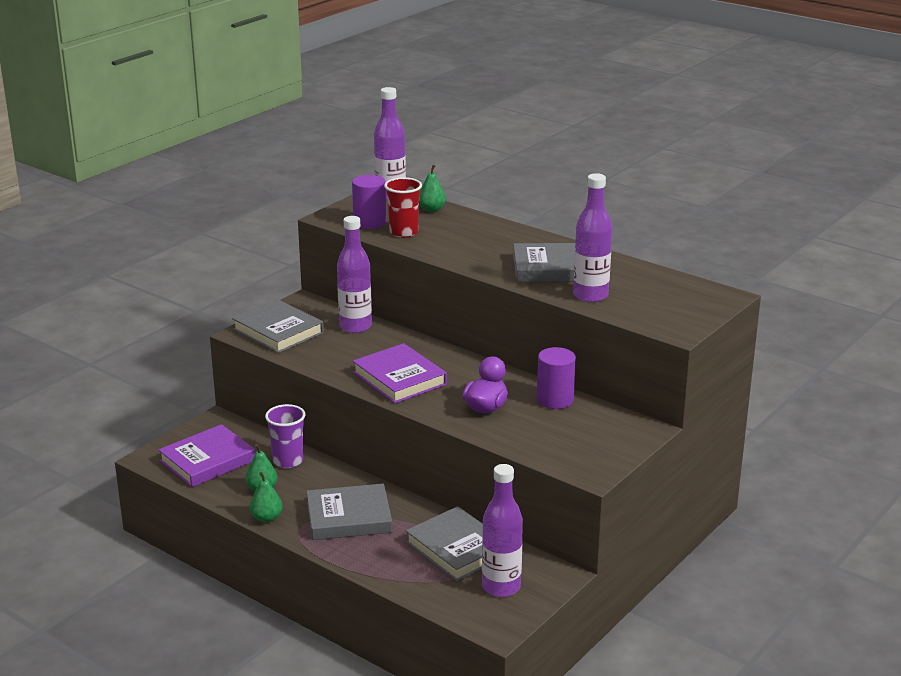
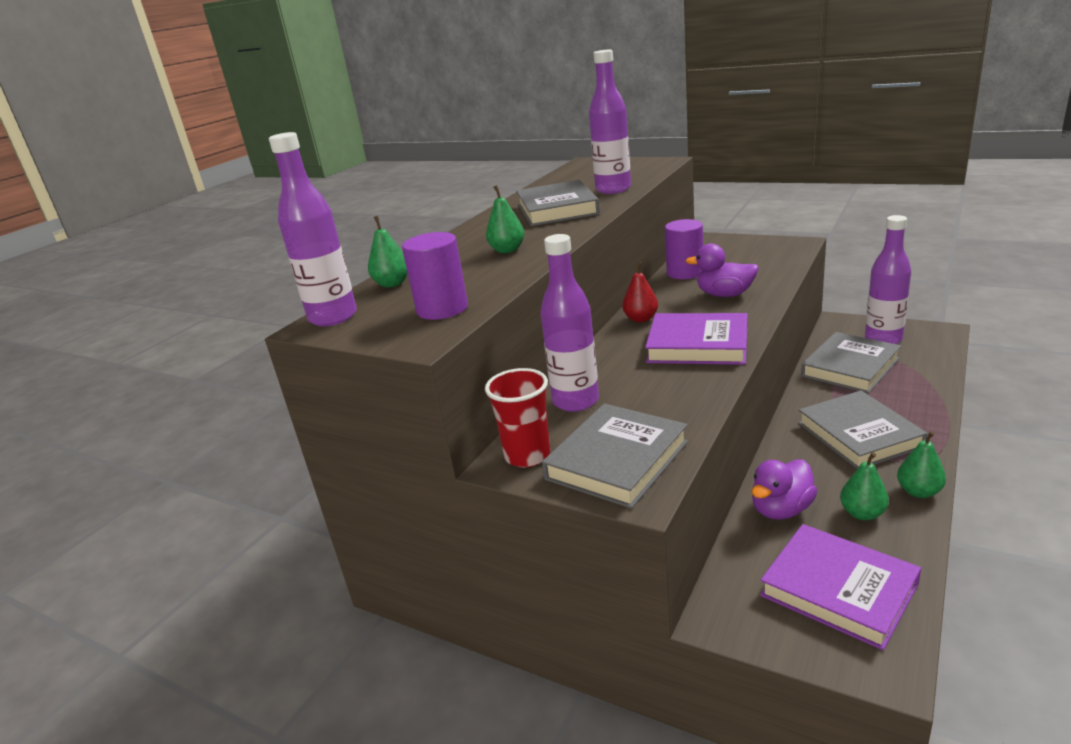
camera: 95 degrees left, 0 degrees up
(288, 461) = (781, 509): purple cup -> purple duck
(399, 378) = (698, 345): purple book -> purple book turned 60 degrees clockwise
(403, 232) = (475, 283): red cup -> red cup (527, 455)
(461, 244) = (507, 250): none -> green pear
(466, 365) = (641, 319): none -> red pear

